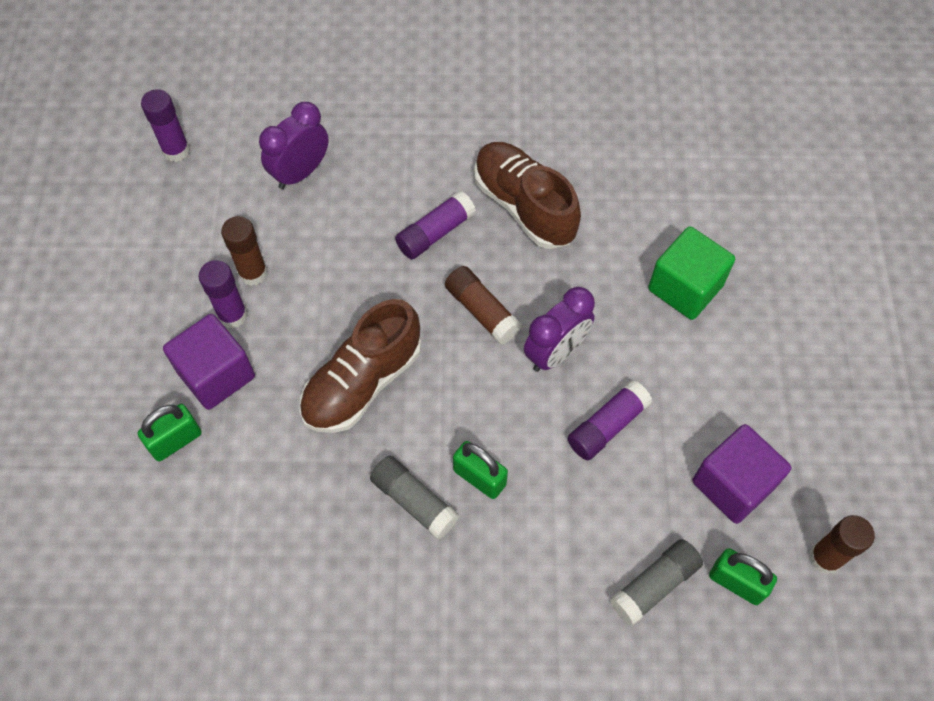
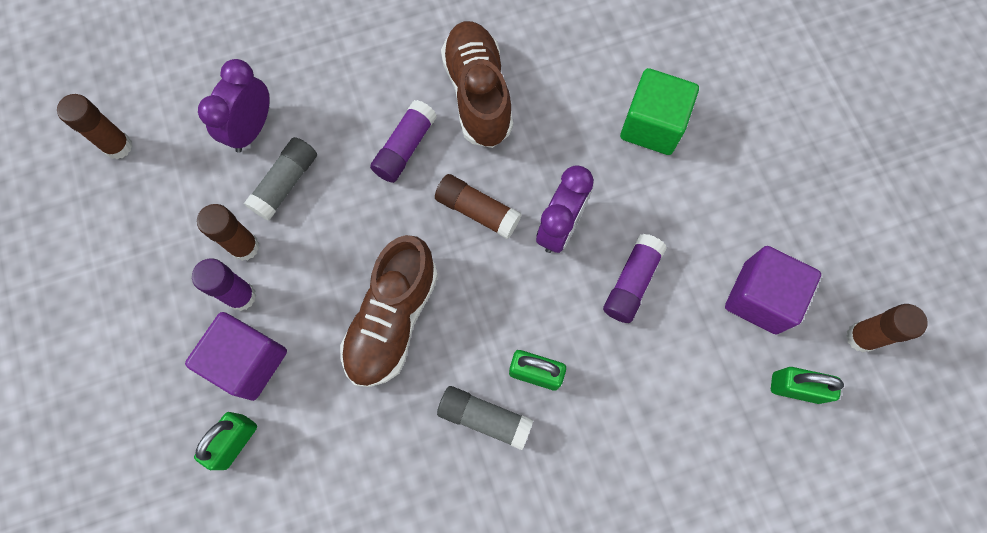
camera: 20 degrees left, 10 degrees up
(176, 151) = (118, 146): purple glue stick -> brown glue stick
(524, 206) = (478, 94): brown shoe -> brown shoe turned 45 degrees clockwise
(654, 585) = (727, 417): grey glue stick -> grey glue stick (286, 183)

